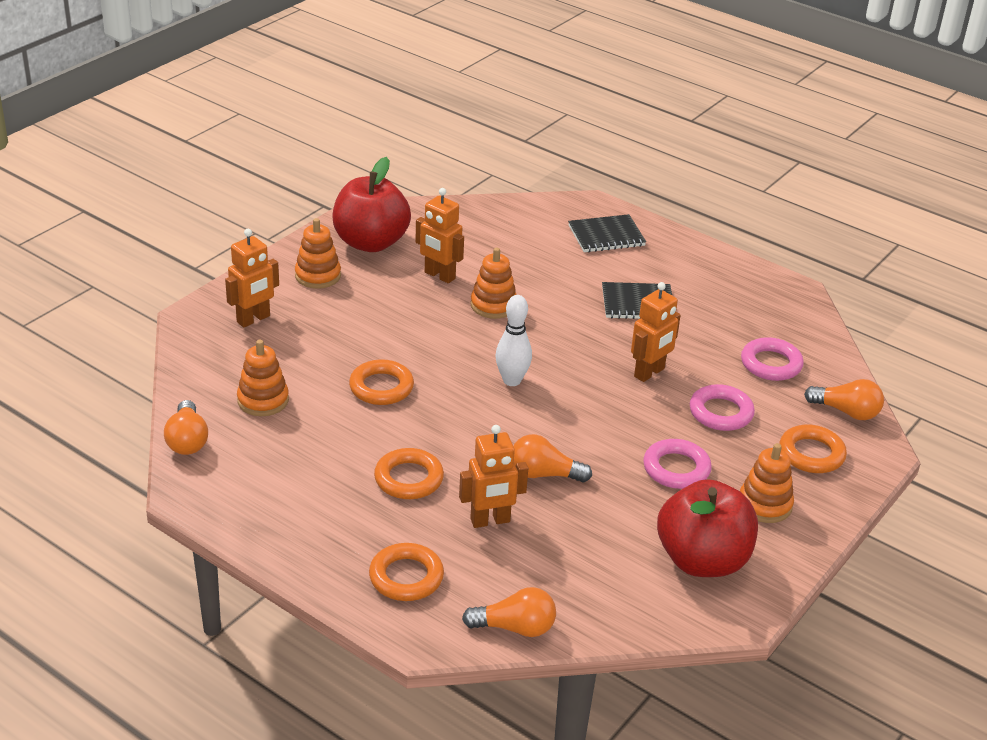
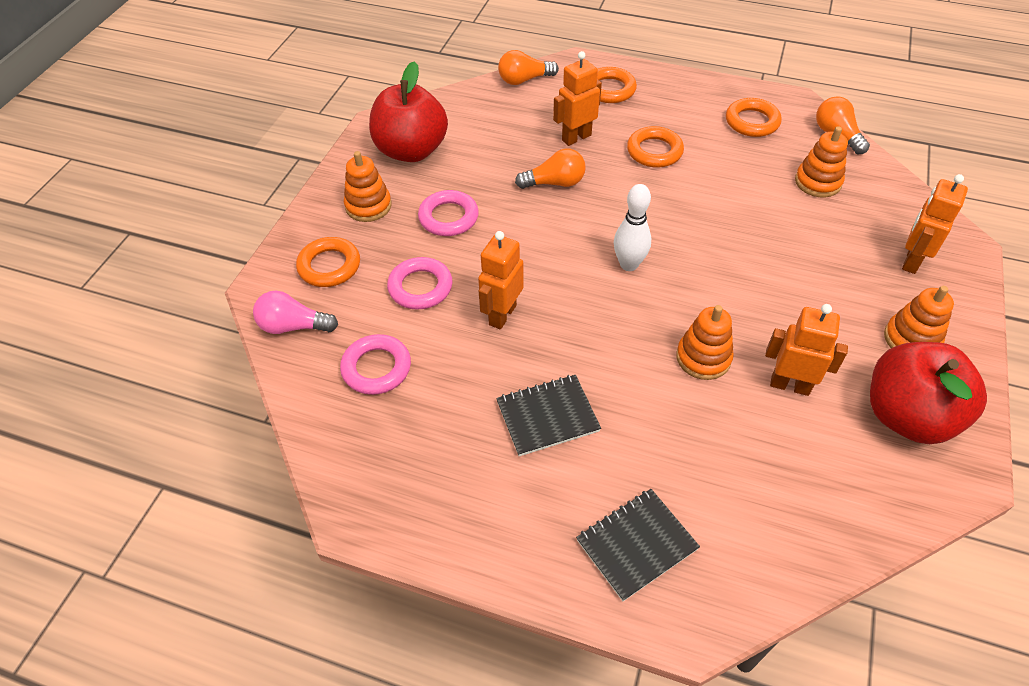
camera: 165 degrees right, 15 degrees up
(381, 387) = (736, 222): orange ring -> orange ring (752, 122)
(846, 411) = (294, 326): orange light bulb -> pink light bulb

